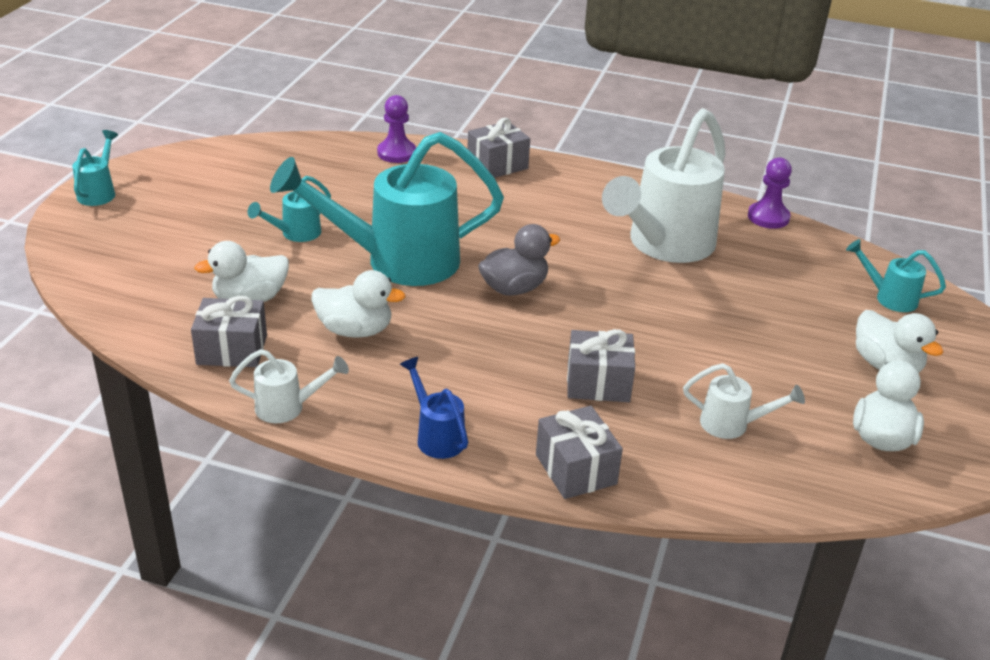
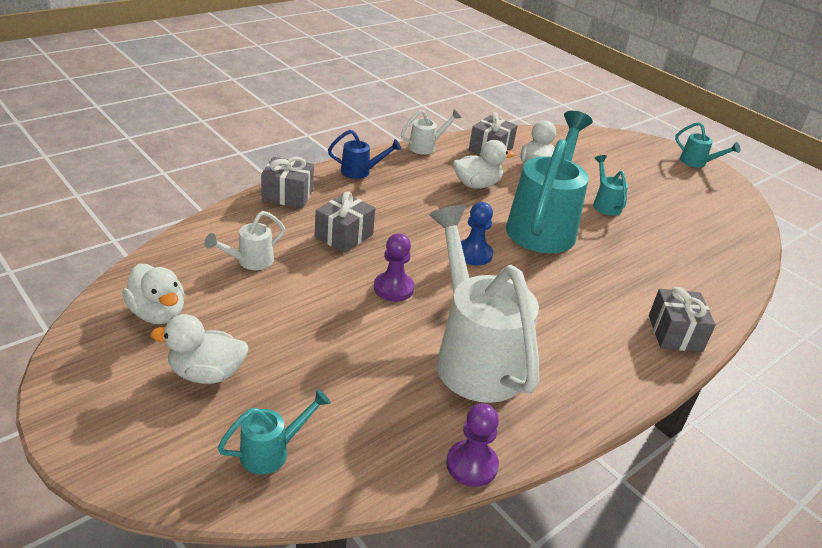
camera: 120 degrees right, 0 degrees up
(288, 407) = (426, 147): white watering can -> white watering can turned 150 degrees counterclockwise
(355, 330) = (476, 185): white duck -> white duck turned 150 degrees counterclockwise
(396, 153) = (719, 289): purple pawn -> purple pawn (393, 288)
(514, 288) = (473, 254): grey duck -> blue pawn

